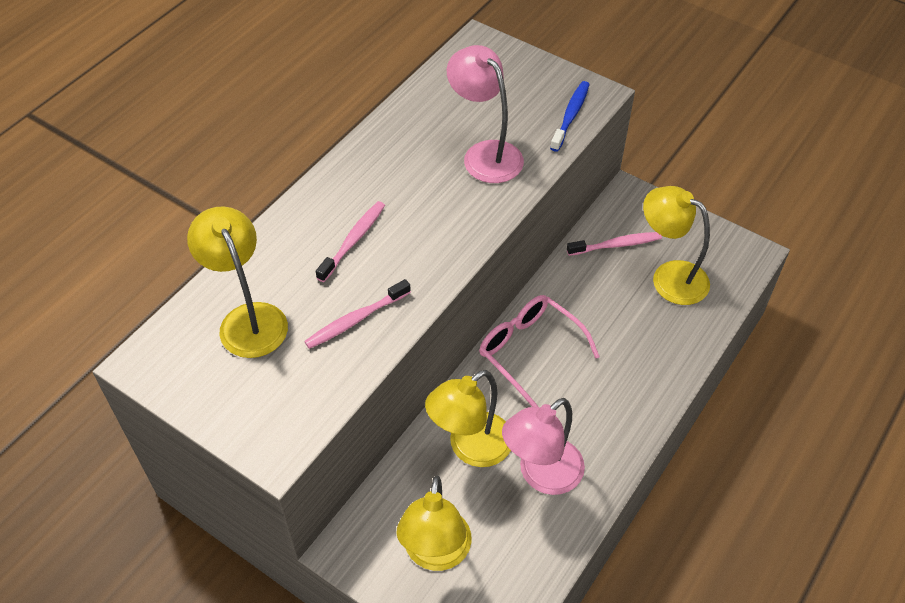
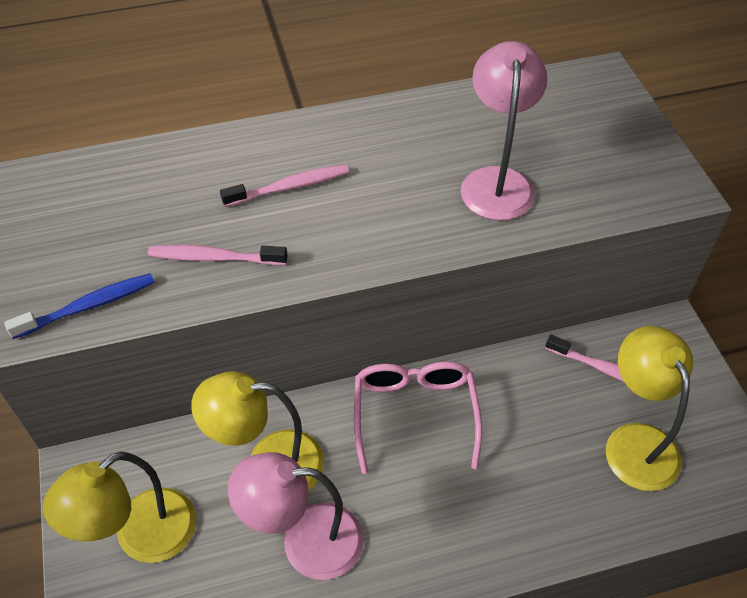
camera: 40 degrees right, 0 degrees up
(248, 319) = (133, 198): yellow lamp -> none
(570, 116) = (627, 195): blue toothbrush -> blue toothbrush (88, 306)

